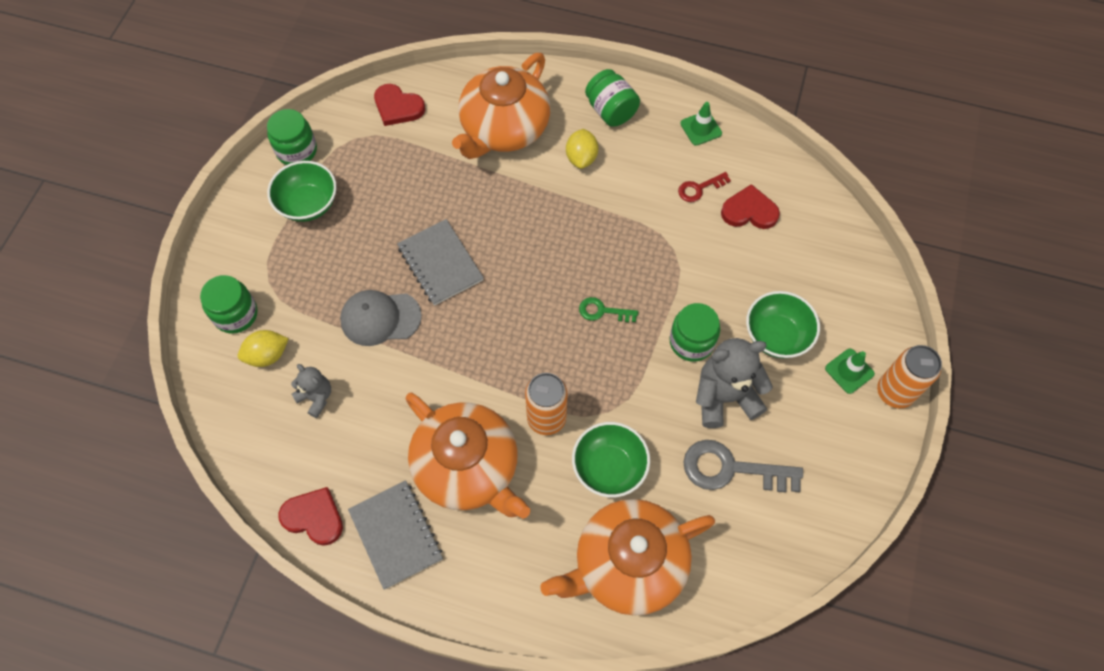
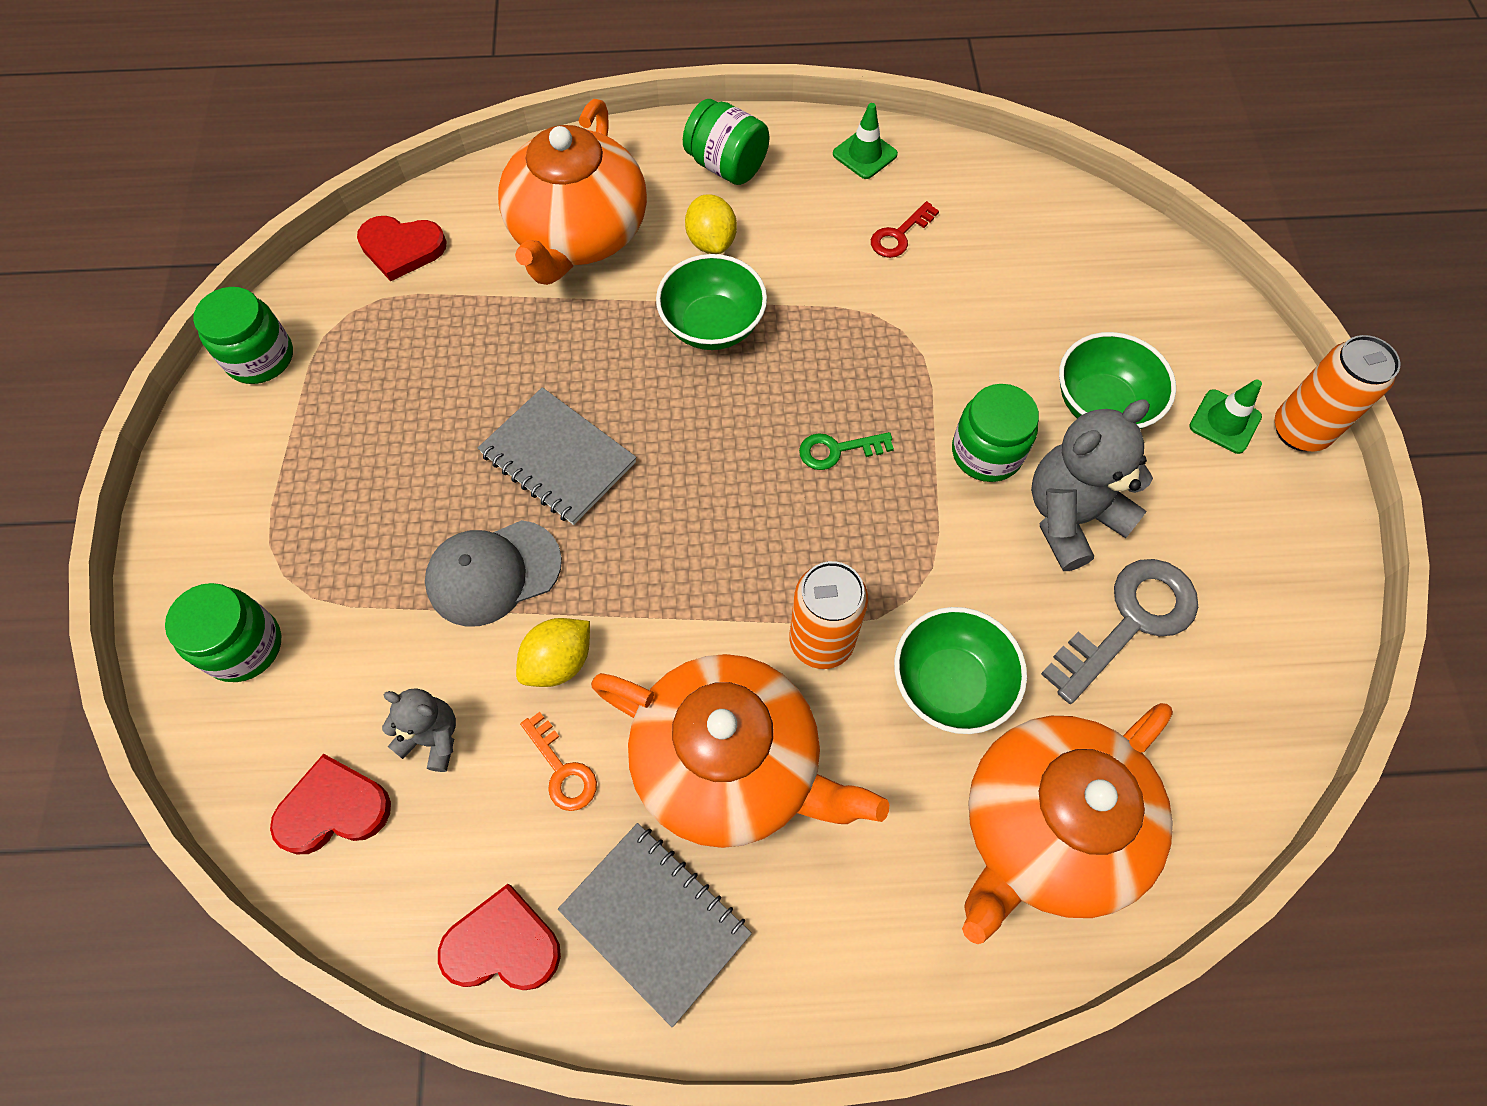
camera: 20 degrees left, 0 degrees up
(267, 355) = (323, 696): yellow lemon -> yellow lemon (559, 662)
(308, 204) = (308, 433): green bowl -> green bowl (712, 325)
(377, 439) = (562, 770): none -> orange key
(731, 469) = (1130, 621): grey key -> grey key turned 150 degrees clockwise
(749, 211) = (983, 245): red heart -> red heart (333, 808)

